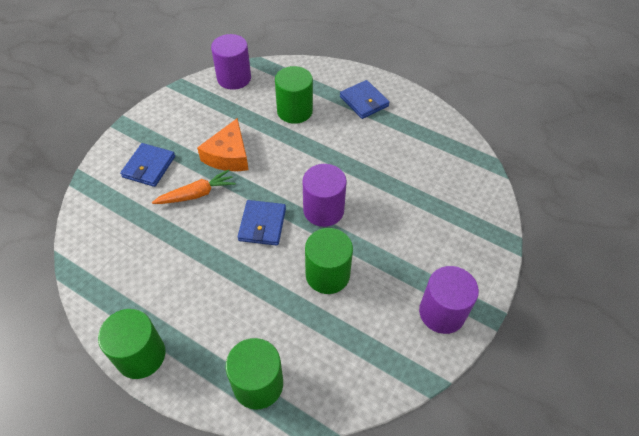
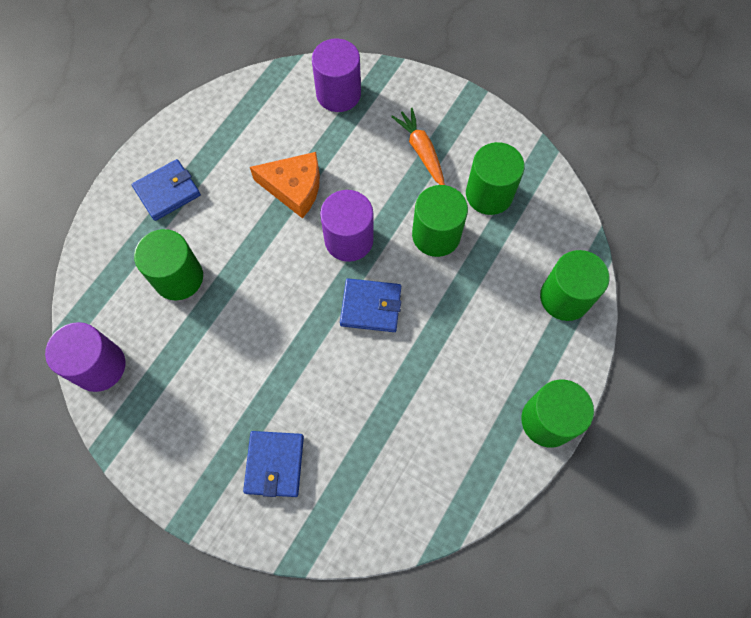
camera: 90 degrees left, 15 degrees up
(149, 167) = (274, 464): blue wallet -> blue wallet turned 75 degrees clockwise
(197, 194) = (324, 391): orange carrot -> orange carrot (421, 151)
(228, 155) = (257, 358): orange cheese -> orange cheese (294, 188)
(372, 322) = (489, 194): none -> green cylinder
(442, 312) = (473, 132): purple cylinder -> purple cylinder (338, 94)

